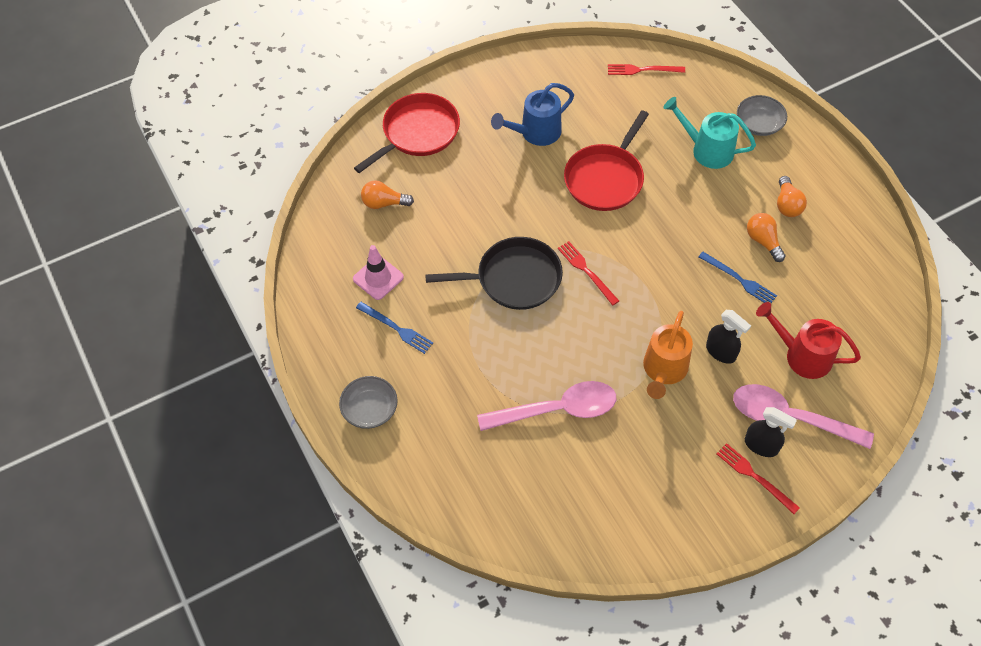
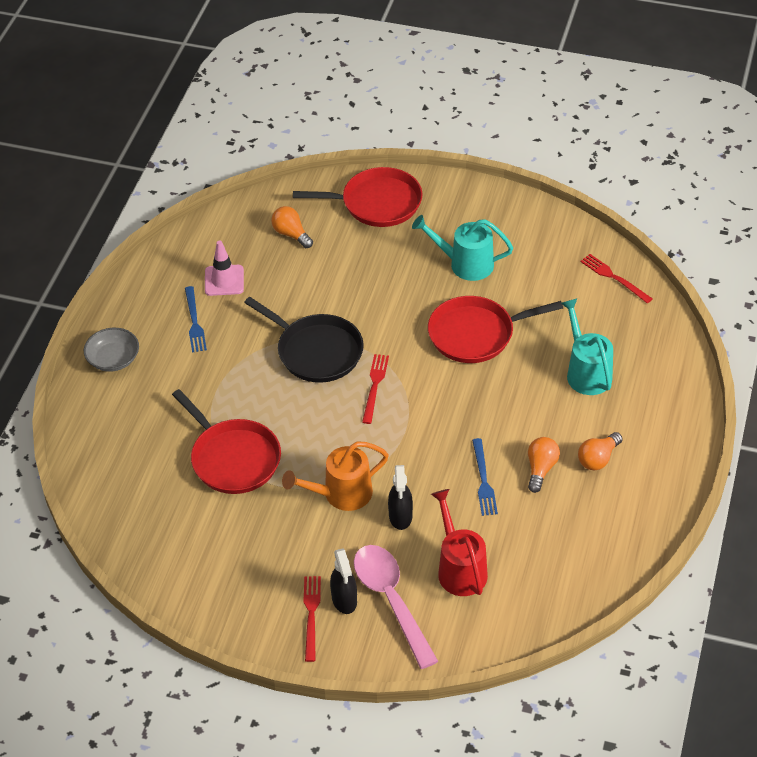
camera: 45 degrees right, 10 degrees down
(535, 133) = (464, 264): blue watering can -> turquoise watering can
(557, 409) = (233, 458): pink spoon -> red pan
(759, 124) = (658, 384): grey bowl -> none

